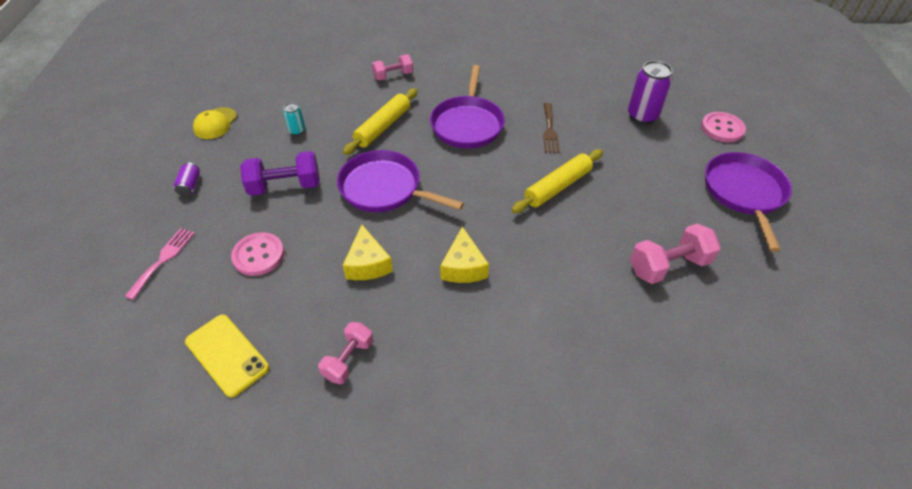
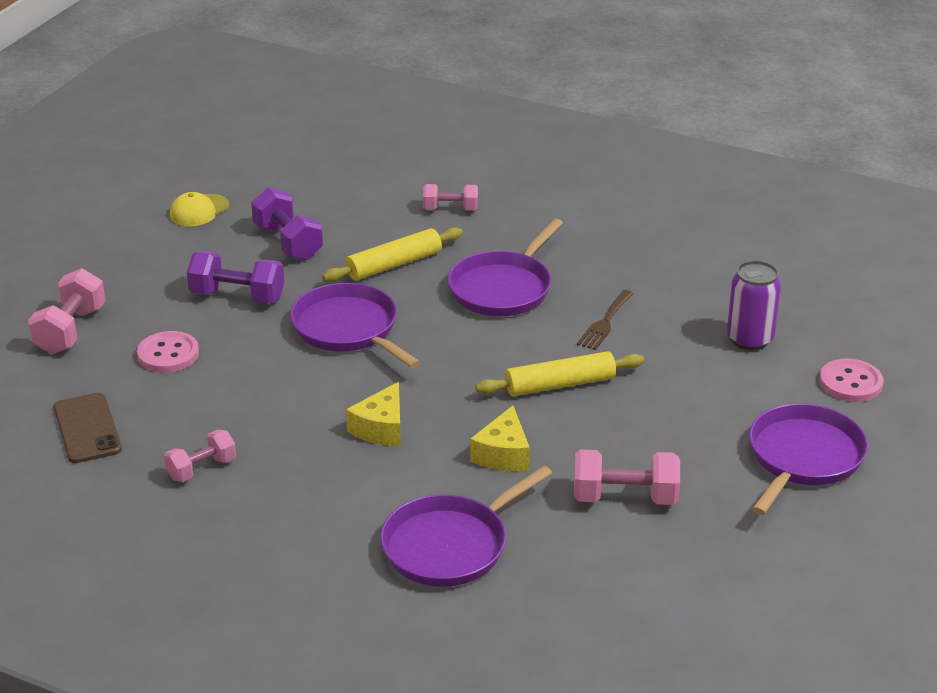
camera: 25 degrees right, 15 degrees down
(163, 259) = (70, 330): pink fork -> pink dumbbell
(190, 186) = (135, 268): purple can -> none
(227, 355) = (87, 429): yellow phone -> brown phone
(297, 131) = (288, 242): turquoise can -> purple dumbbell
(367, 264) = (278, 395): yellow cheese -> yellow cheese (503, 454)
(587, 359) = (450, 545): none -> purple pan

